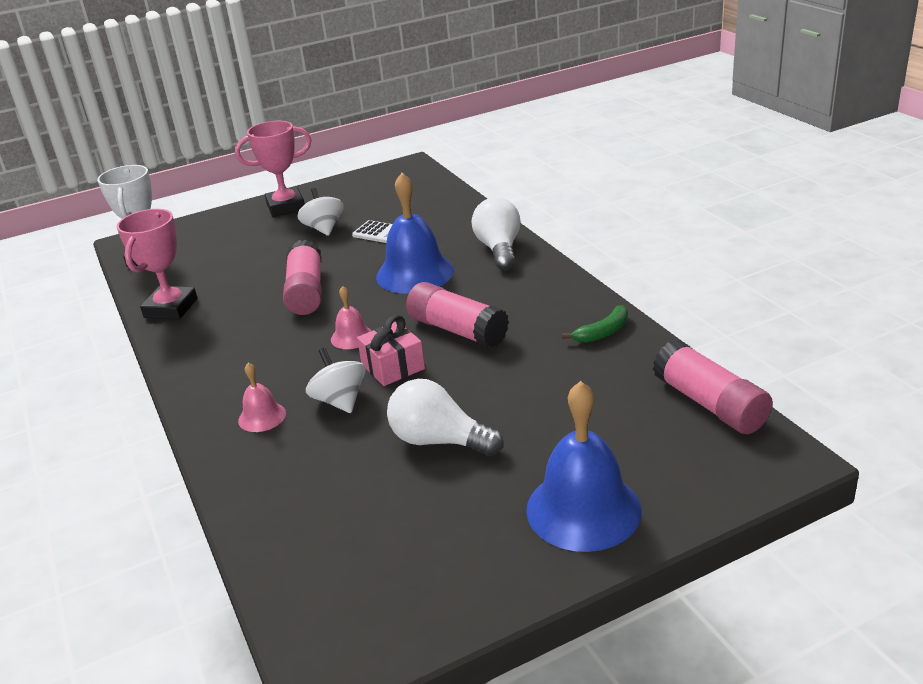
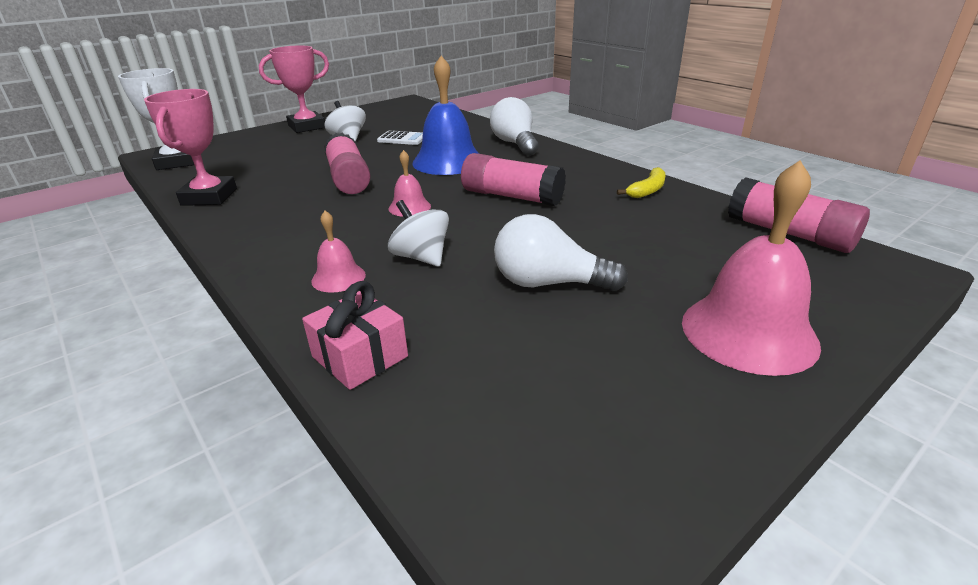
camera: 15 degrees left, 0 degrees up
(393, 366) = (463, 226): pink gift -> pink gift (360, 356)
(583, 509) = (748, 332): blue bell -> pink bell
(603, 332) = (647, 190): green banana -> yellow banana

